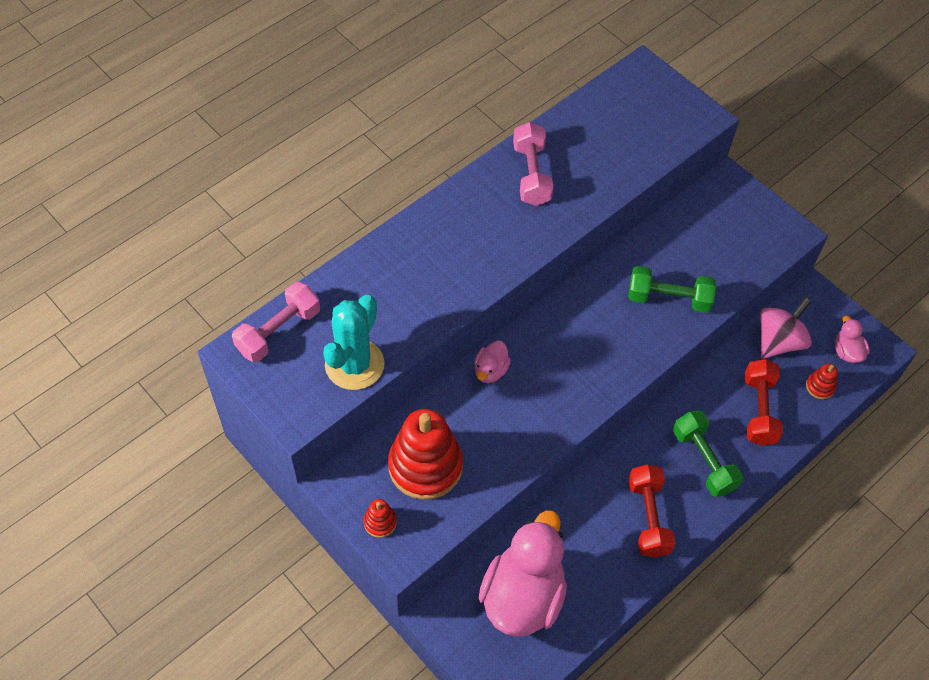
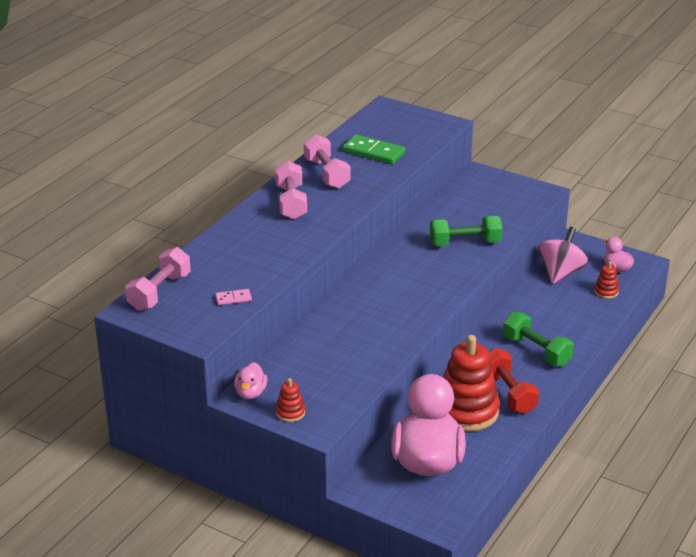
camera: 15 degrees left, 25 degrees down
(354, 364) = (233, 298): turquoise cactus -> pink domino
(425, 466) = (313, 372): red stacking toy -> red stacking toy (466, 411)
(473, 216) = (291, 202): none -> pink dumbbell
(490, 370) = (341, 308): pink duck -> pink duck (250, 393)
(599, 149) = (373, 152): none -> green domino
(759, 410) = (565, 314): red dumbbell -> none

